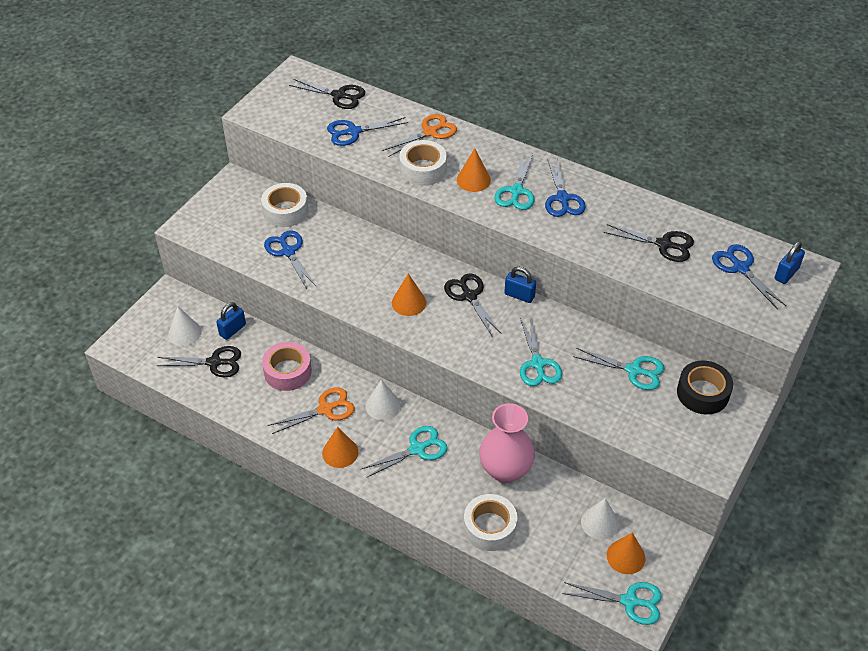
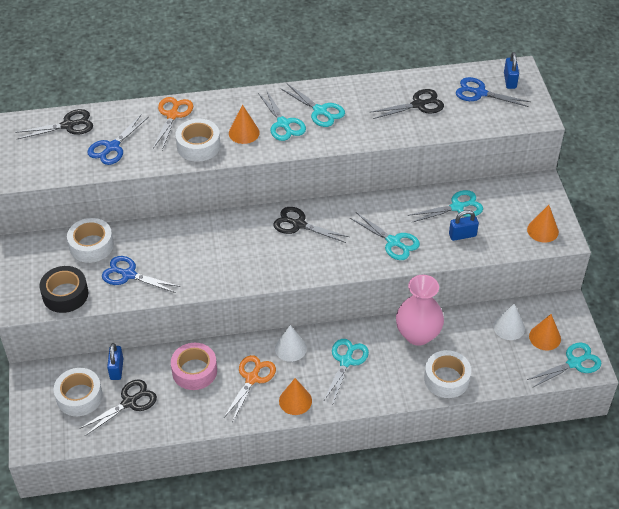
camera: 40 degrees left, 0 degrees up
(184, 333) = (79, 396): white cone -> white tape
(409, 302) = (261, 255): orange cone -> orange cone (542, 230)
(519, 295) = (332, 203): blue padlock -> blue padlock (462, 235)
(562, 198) = (320, 111): blue scissors -> turquoise scissors
(702, 393) = (512, 195): black tape -> black tape (65, 294)

